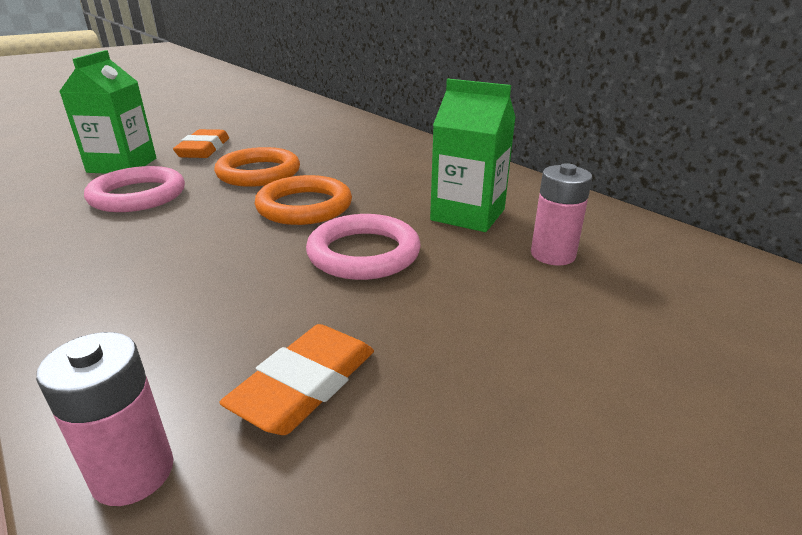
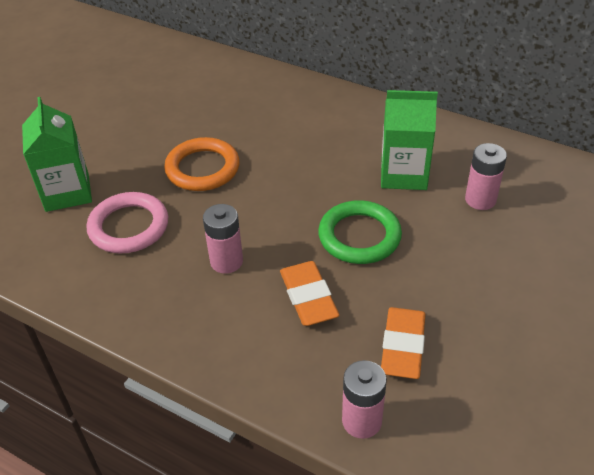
camera: 20 degrees left, 15 degrees up
(191, 240) = (226, 261): none -> pink battery
(204, 149) = (118, 148): orange eraser -> orange eraser (308, 297)
(304, 206) = (277, 200): orange ring -> none
(364, 253) = (359, 236): pink ring -> green ring

